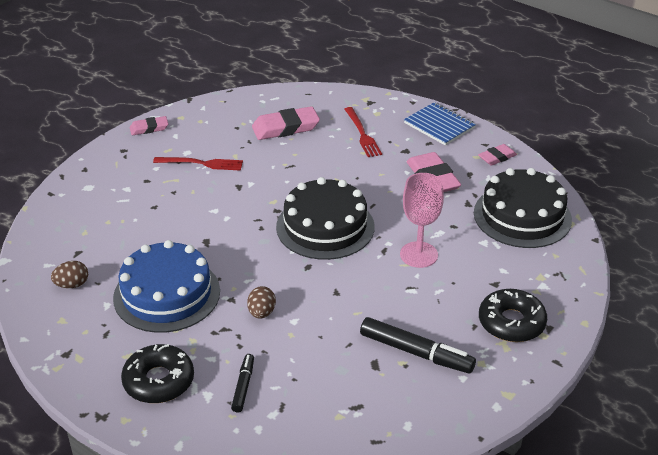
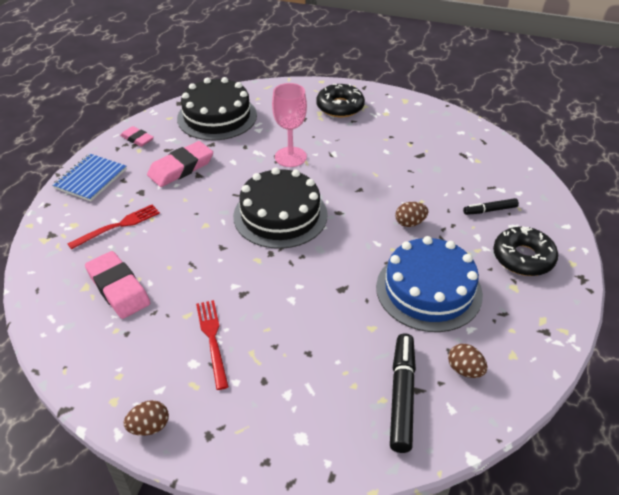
camera: 110 degrees left, 5 degrees up
(149, 128) = (149, 427): pink eraser -> brown egg
(416, 353) = (396, 140): black marker -> black marker (402, 396)

